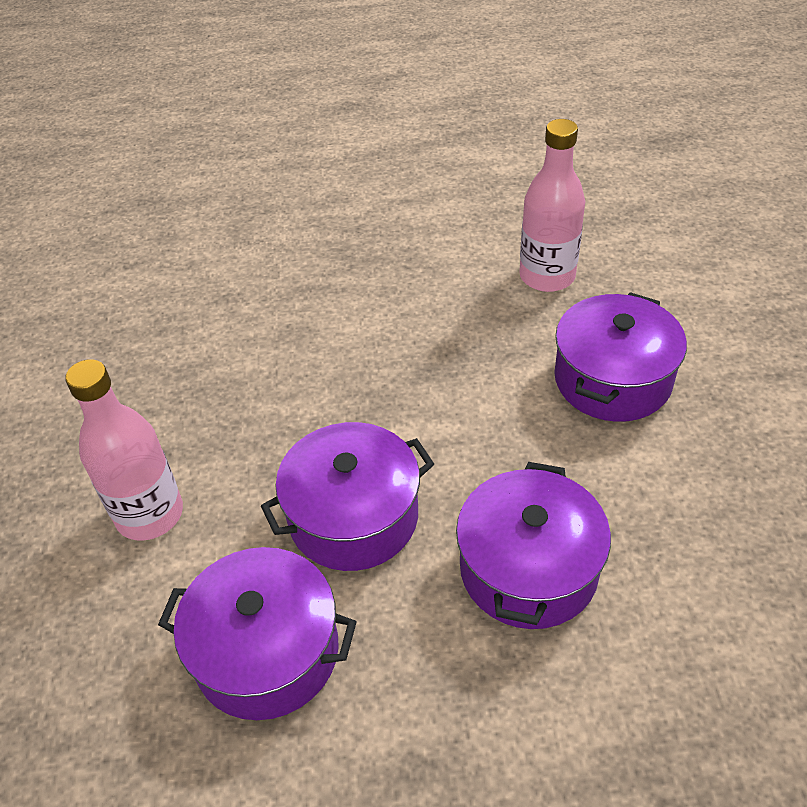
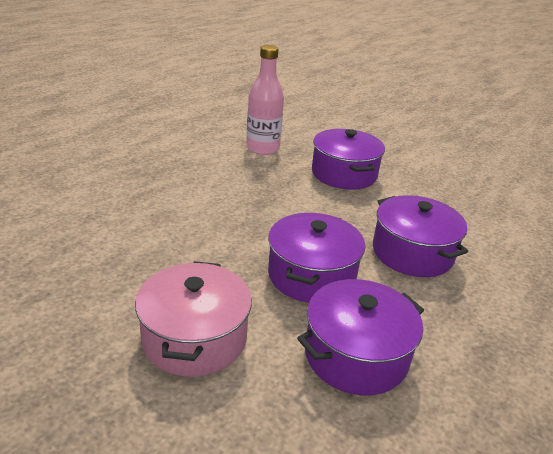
camera: 50 degrees left, 15 degrees down
(150, 514) = (194, 338): pink bottle -> pink pot

